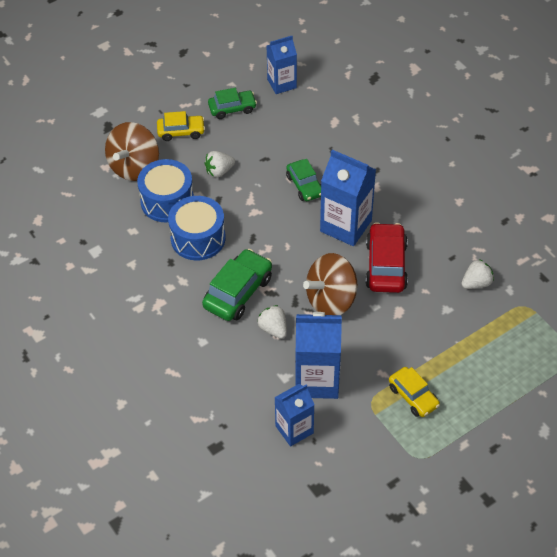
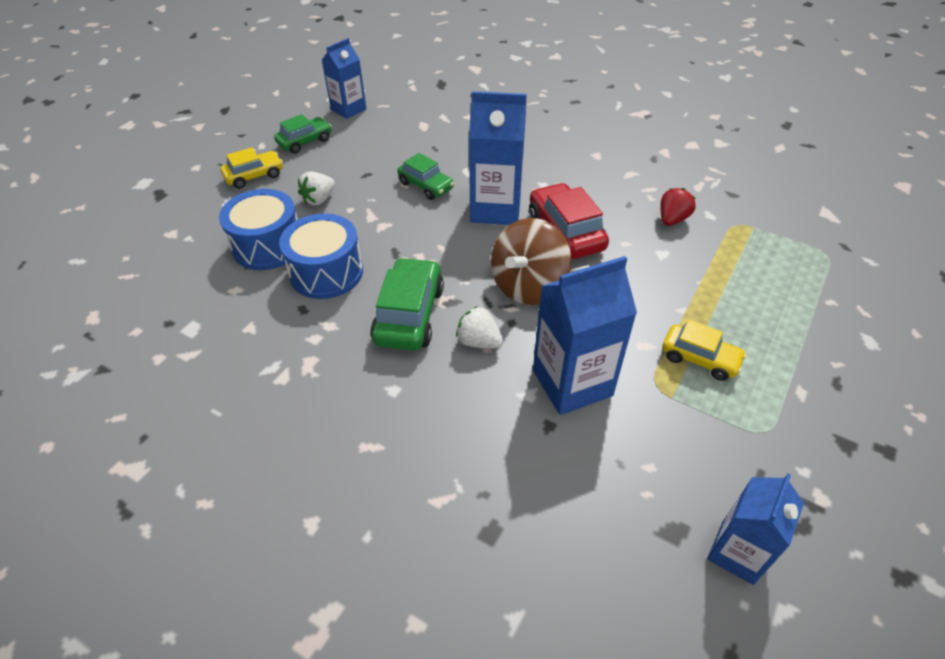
camera: 25 degrees left, 5 degrees down
(134, 167) = (210, 223): brown spinning top -> none
(294, 429) = (585, 459): blue carton -> blue carton (737, 552)
(476, 283) = (672, 219): white strawberry -> red strawberry

